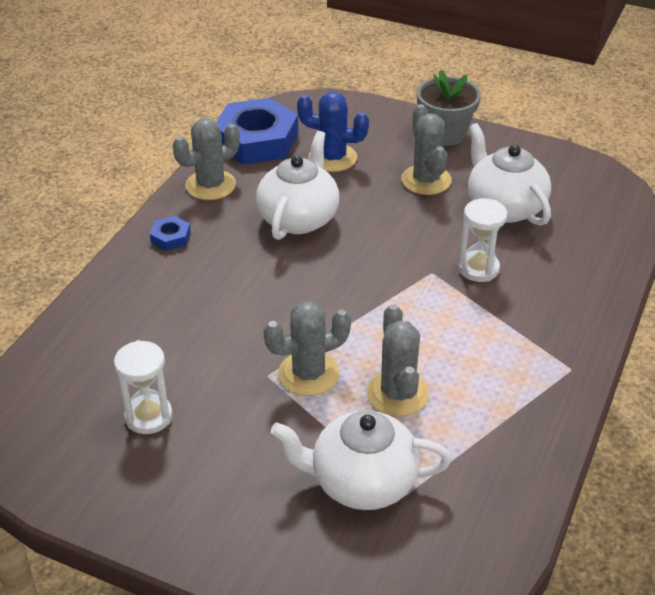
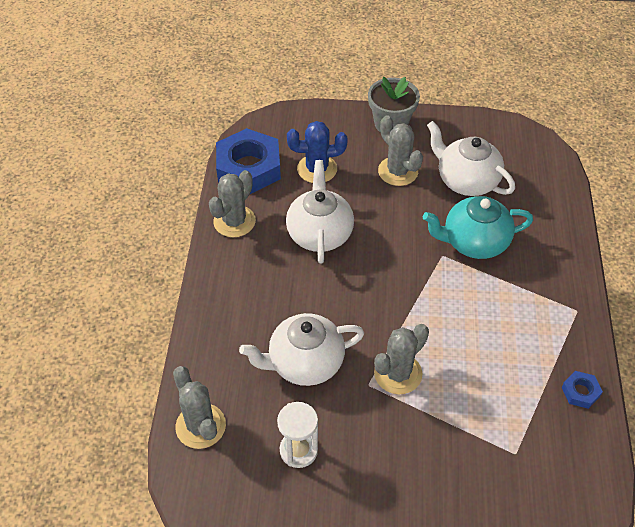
camera: 20 degrees left, 10 degrees up
(171, 237) = (228, 280): blue nut -> blue nut (580, 392)
(361, 482) = (481, 454): white teapot -> white teapot (304, 363)
(397, 393) = (469, 370): grey cactus -> grey cactus (200, 426)
(478, 268) = (474, 242): white hourglass -> turquoise teapot

